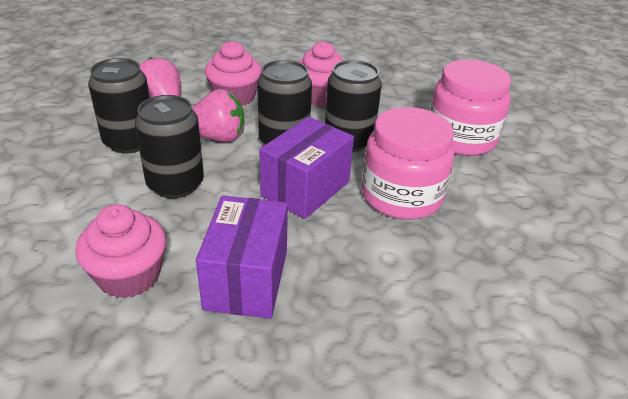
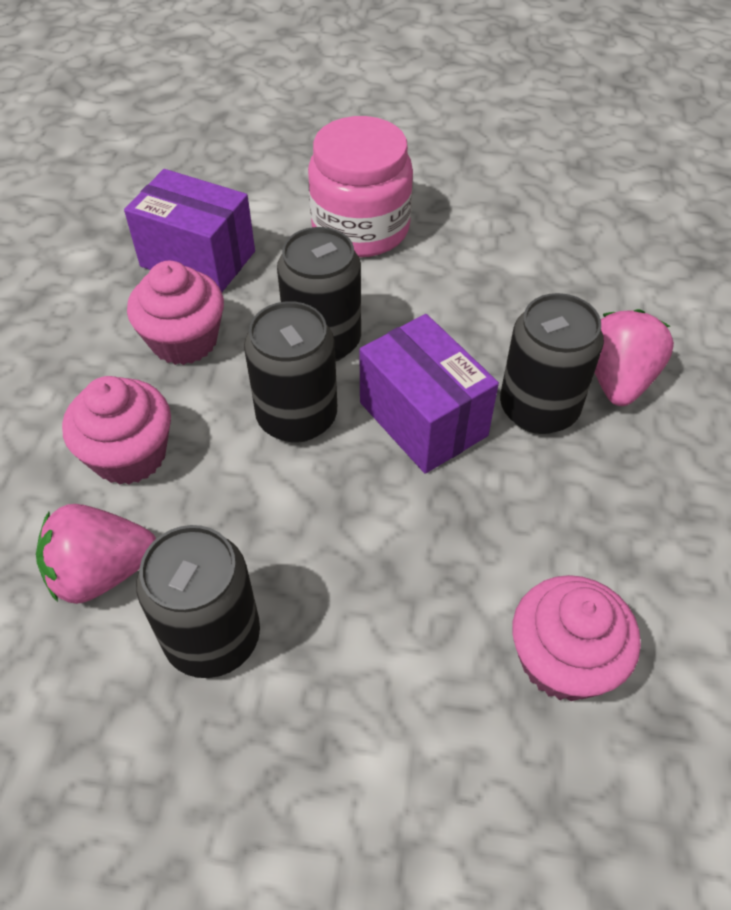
camera: 70 degrees left, 15 degrees up
(175, 184) = (364, 578): black can -> black can (538, 409)
(218, 137) = (252, 500): pink strawberry -> pink strawberry (618, 380)
(246, 279) = (590, 522): purple box -> purple box (198, 259)
(401, 196) = (465, 326): pink jar -> none

